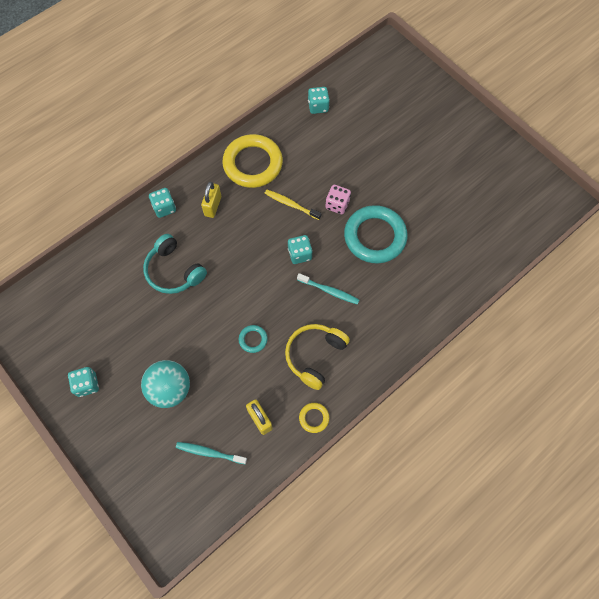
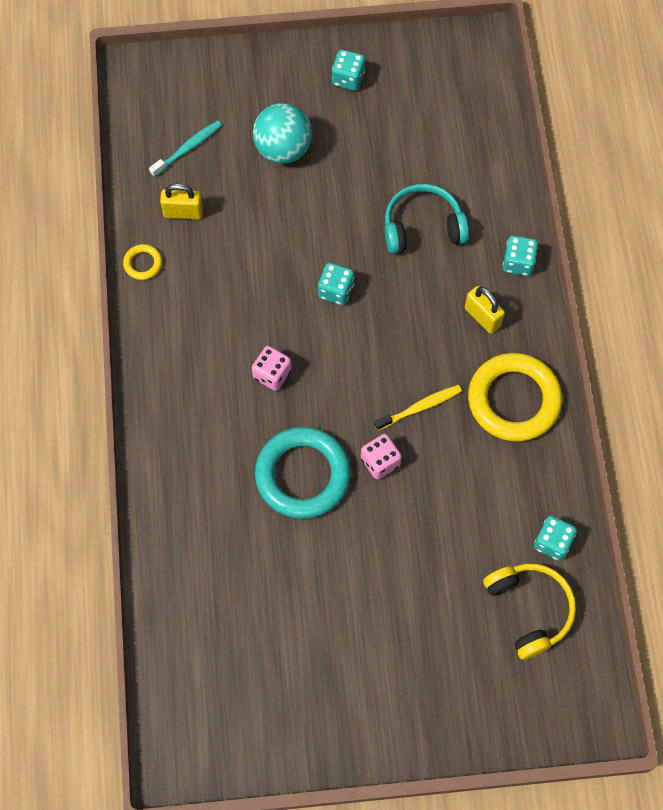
camera: 125 degrees right, 0 degrees up
(253, 339) = (276, 258): turquoise ring -> none
(299, 254) = (344, 373): turquoise dice -> turquoise dice (336, 291)
(315, 356) = (208, 308): yellow headphones -> yellow headphones (529, 610)
(329, 291) = (272, 374): turquoise toothbrush -> pink dice

